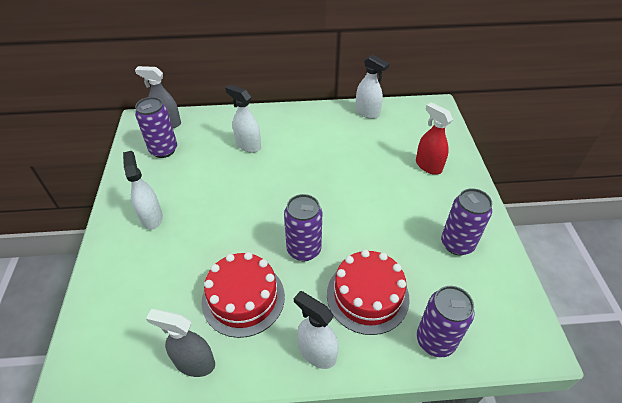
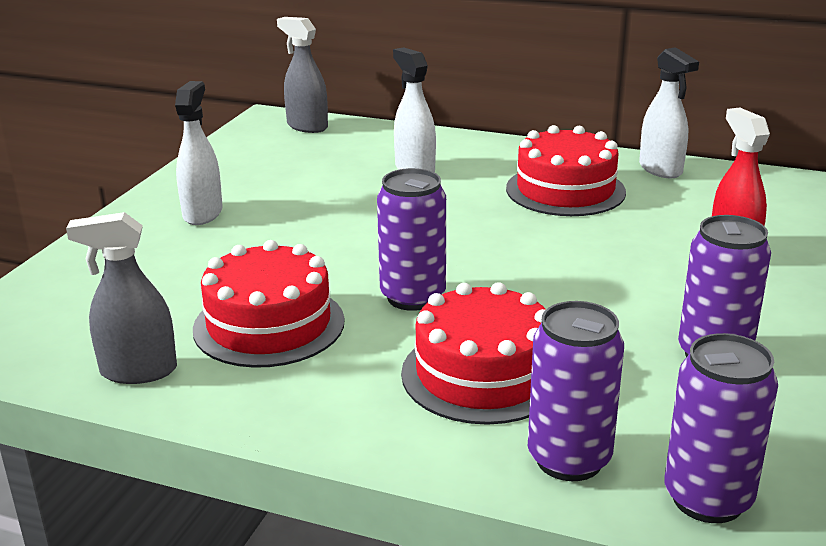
camera: 25 degrees right, 20 degrees down
(163, 150) = (278, 151): purple can -> purple can (707, 499)
(194, 363) = (138, 371): grey spray bottle -> grey spray bottle turned 45 degrees counterclockwise
(317, 352) = (338, 413): white spray bottle -> none
(332, 141) = (565, 190): none -> red cake

